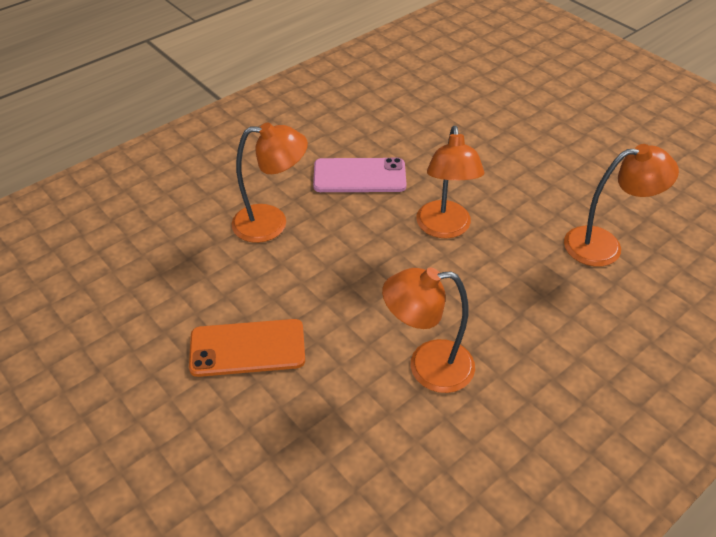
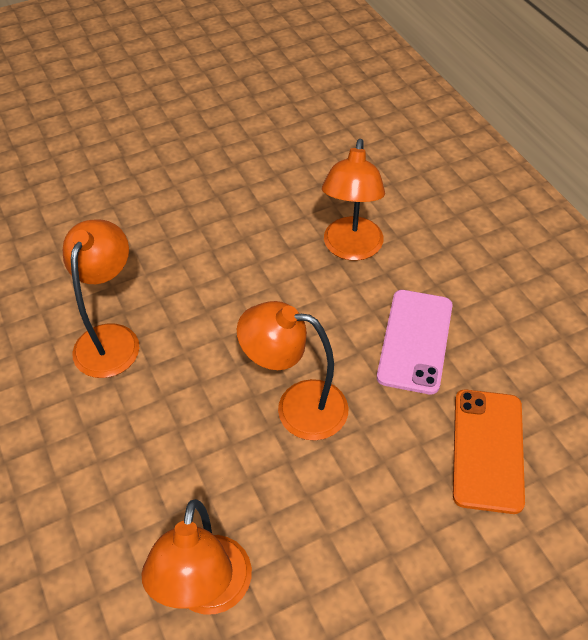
camera: 105 degrees right, 5 degrees up
(247, 348) = (192, 214): orange phone -> orange phone (487, 450)

